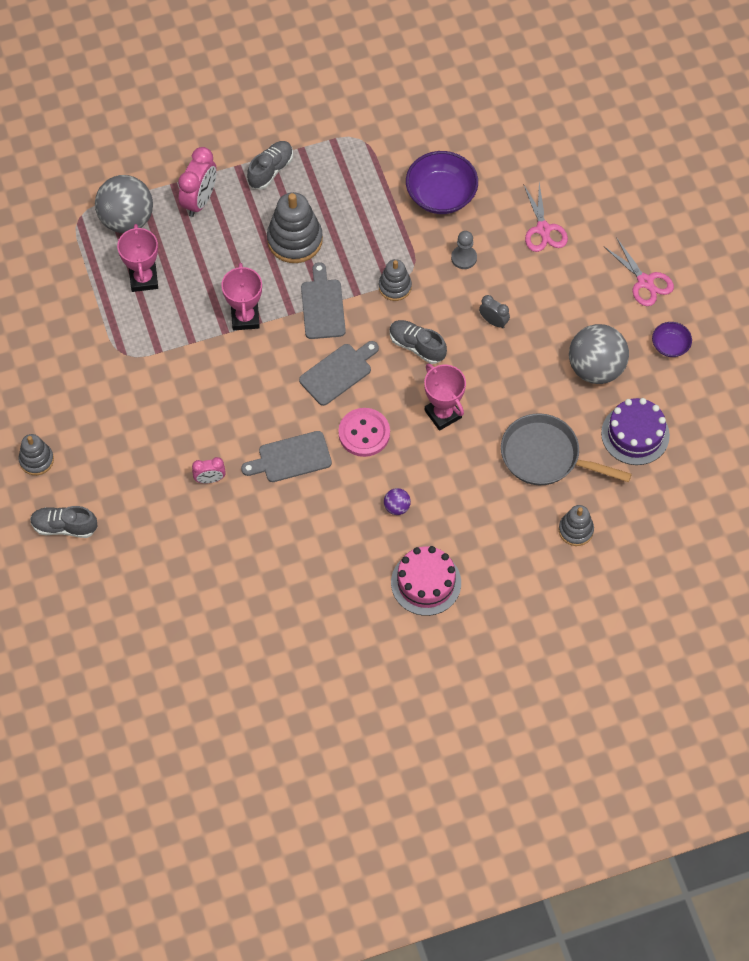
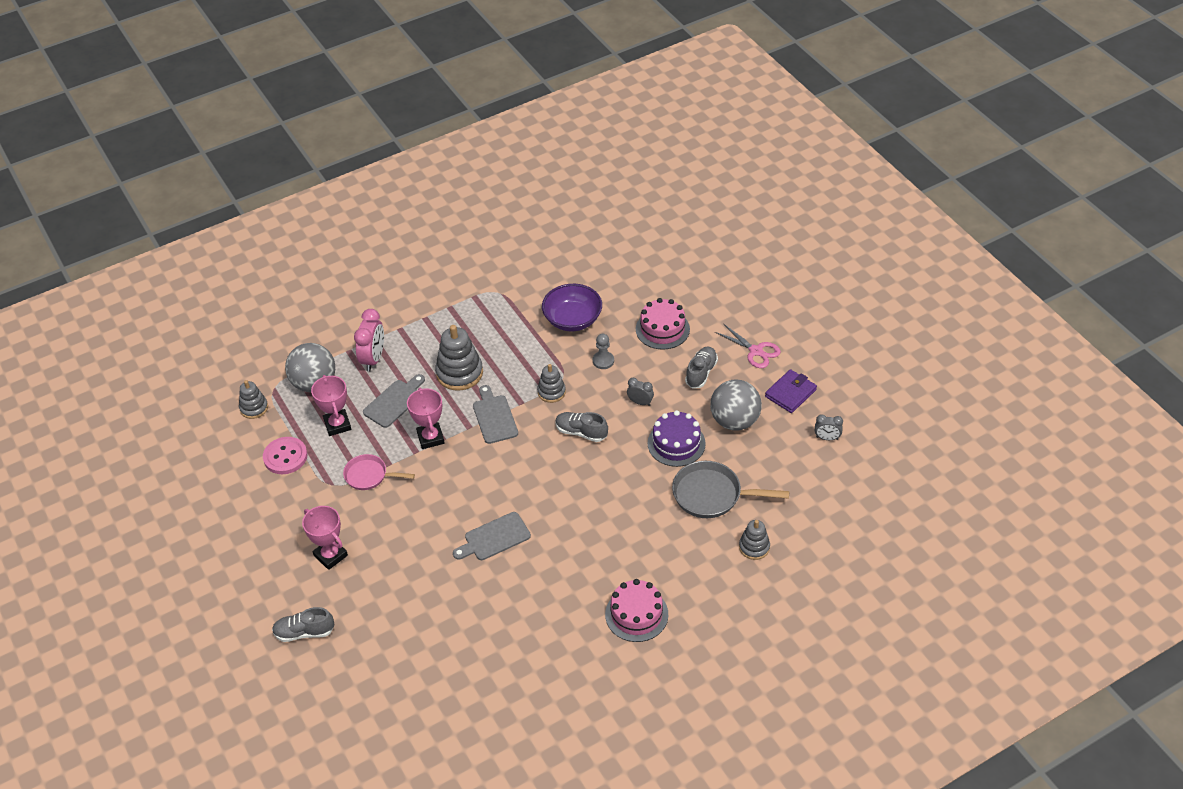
camera: 10 degrees left, 15 degrees down
(36, 460) = (269, 583): grey stacking toy -> grey stacking toy (254, 408)
(167, 351) = (369, 476): none -> pink pan
(210, 479) = (427, 568): pink clock -> none
(270, 170) = (428, 327): grey shoe -> grey shoe (701, 373)
(338, 372) = (519, 464): grey cutting board -> grey cutting board (394, 402)
(364, 433) = (553, 506): pink button -> pink button (285, 457)
(397, 507) = (595, 559): purple ball -> none
(443, 414) = (616, 479): pink trophy -> pink trophy (330, 555)
(543, 229) = (662, 329): pink scissors -> pink cake
(635, 434) = (782, 464): purple cake -> purple cake (676, 443)
(670, 345) = (790, 393): purple bowl -> purple wallet
(696, 412) = (827, 438): none -> grey clock

